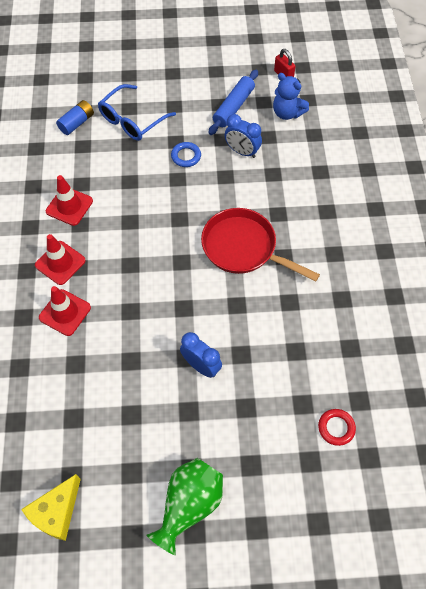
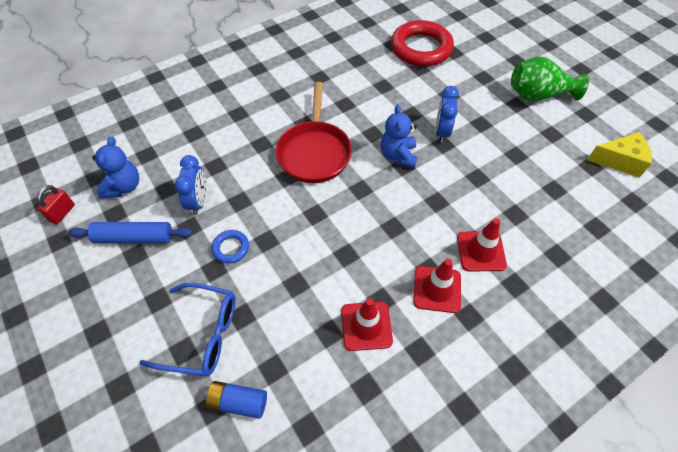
camera: 120 degrees left, 5 degrees down
(197, 310) = (398, 156): none -> blue teddy bear
(336, 428) = (421, 48): red ring -> red ring, size x2.23

